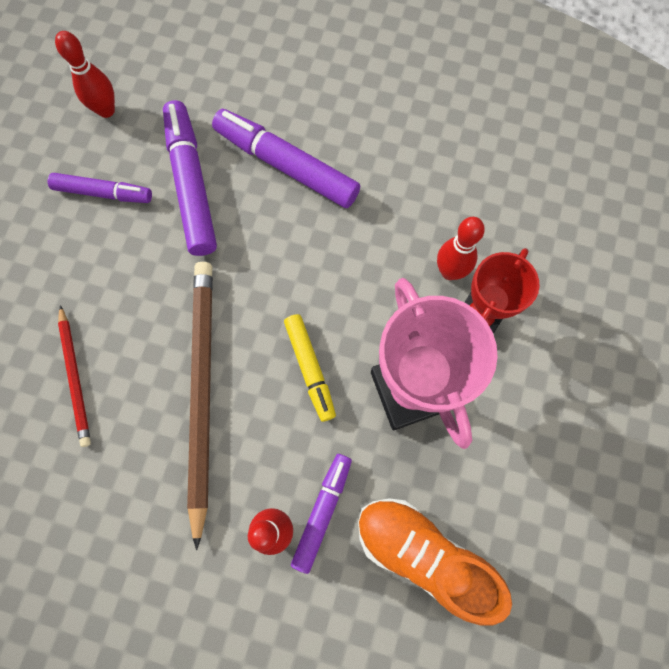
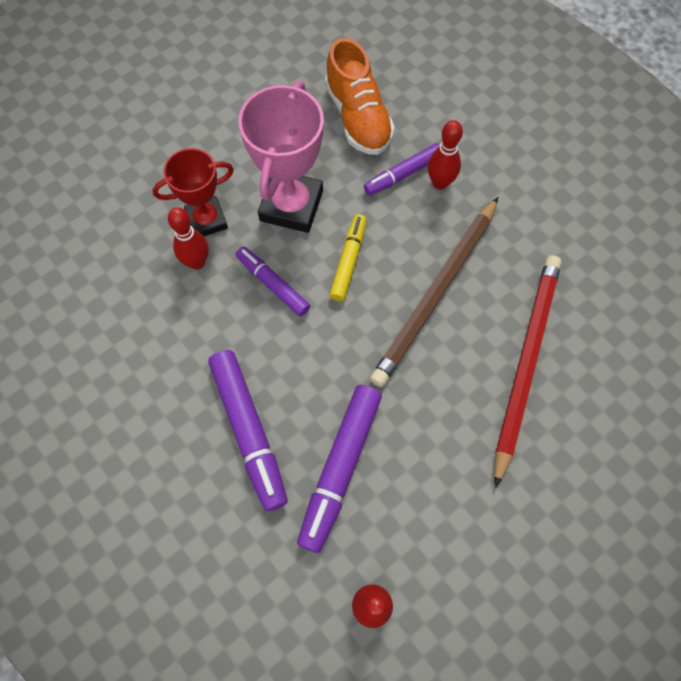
camera: 145 degrees left, 5 degrees down
(75, 377) = (525, 363): red pencil -> red pencil, size x1.88
(103, 193) = (421, 513): purple marker -> purple marker (273, 284)

